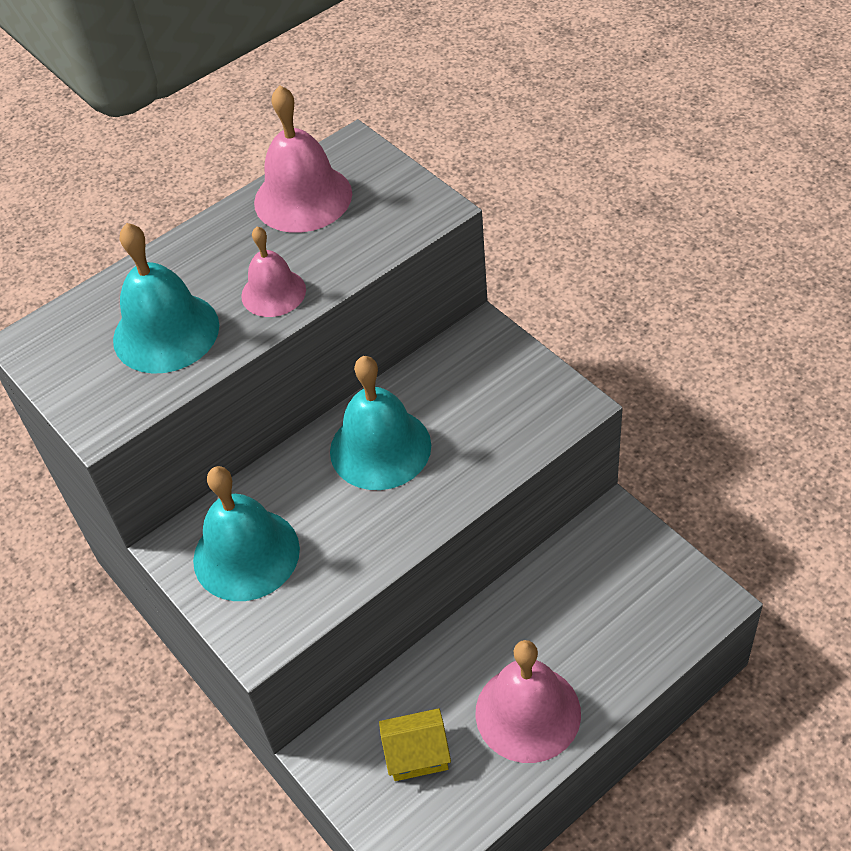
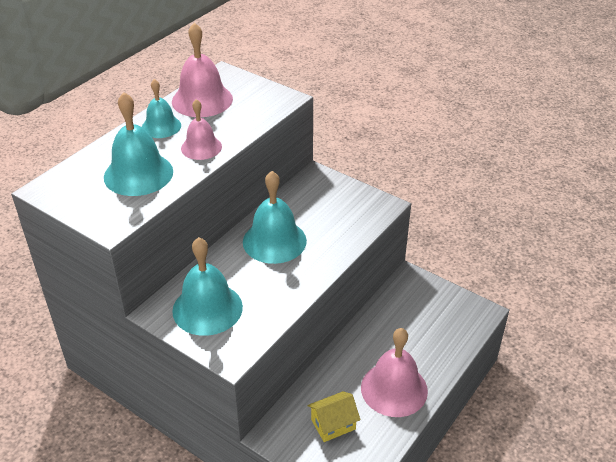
camera: 20 degrees left, 10 degrees down
(225, 244) = (161, 126): none -> turquoise bell

